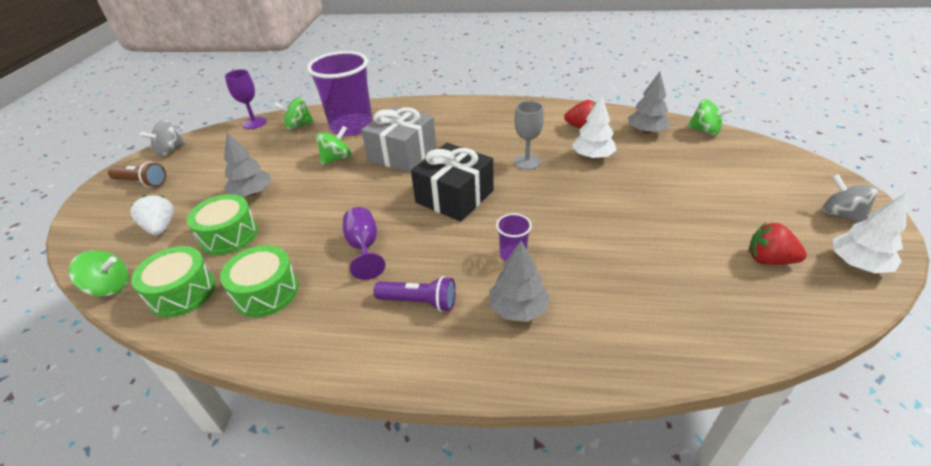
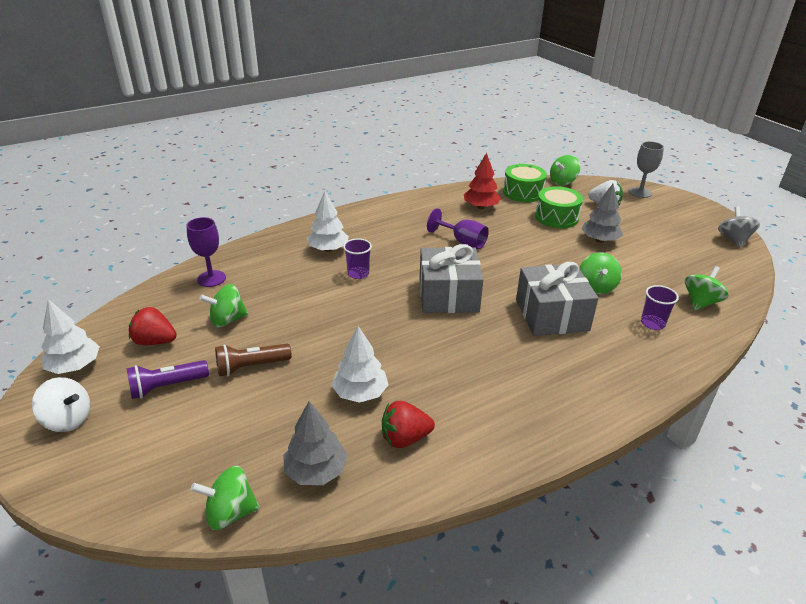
camera: 140 degrees right, 5 degrees down
(142, 182) = (686, 217): brown flashlight -> brown flashlight (251, 367)
(254, 123) = (743, 288): purple goblet -> purple goblet (211, 278)
(266, 292) = (481, 207): green drum -> red tree
(351, 126) = (652, 323): purple cup -> purple cup, size x0.43
(419, 302) = (390, 232): purple flashlight -> purple flashlight (166, 387)
(454, 196) = (448, 295): black gift -> grey gift
(518, 308) = (328, 249): grey tree -> white tree
(527, 162) = (423, 356): grey goblet -> grey goblet (640, 192)
(684, 255) = (227, 320): none -> green spinning top
(768, 260) = (155, 341): red strawberry -> red strawberry turned 150 degrees counterclockwise
(841, 215) = (68, 420): grey spinning top -> white spinning top

